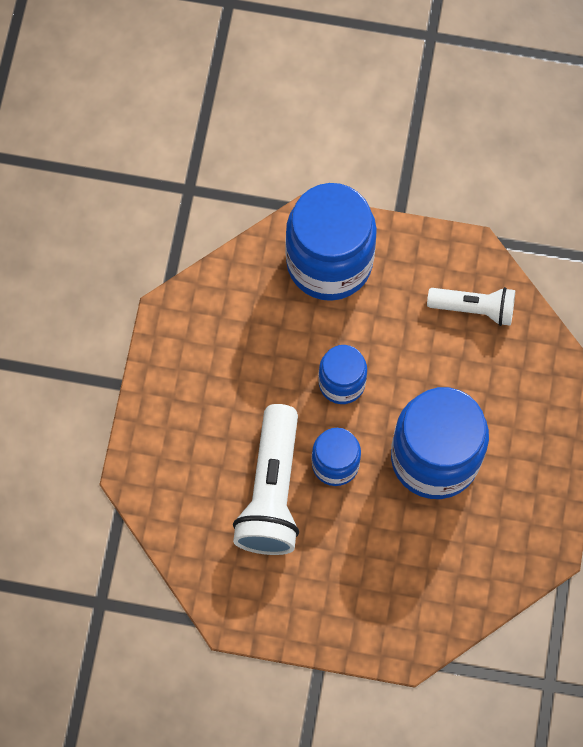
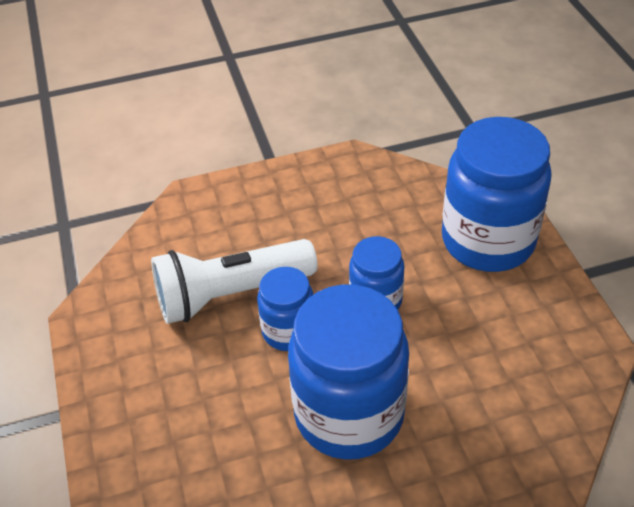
camera: 65 degrees right, 25 degrees down
(474, 308) = (540, 376): white flashlight -> none

